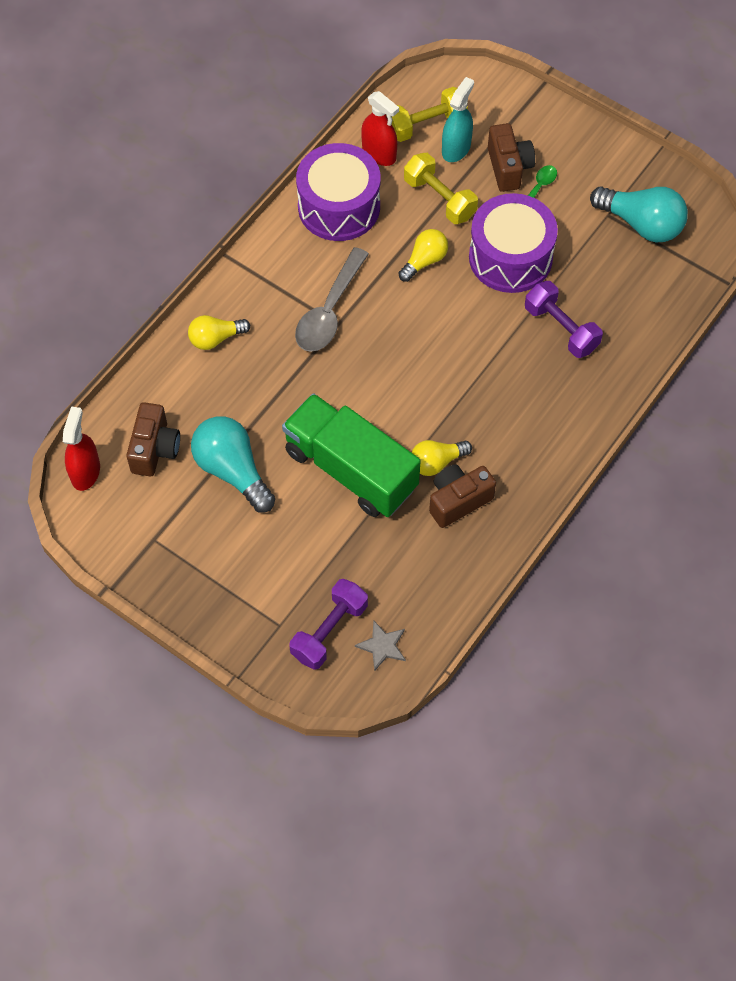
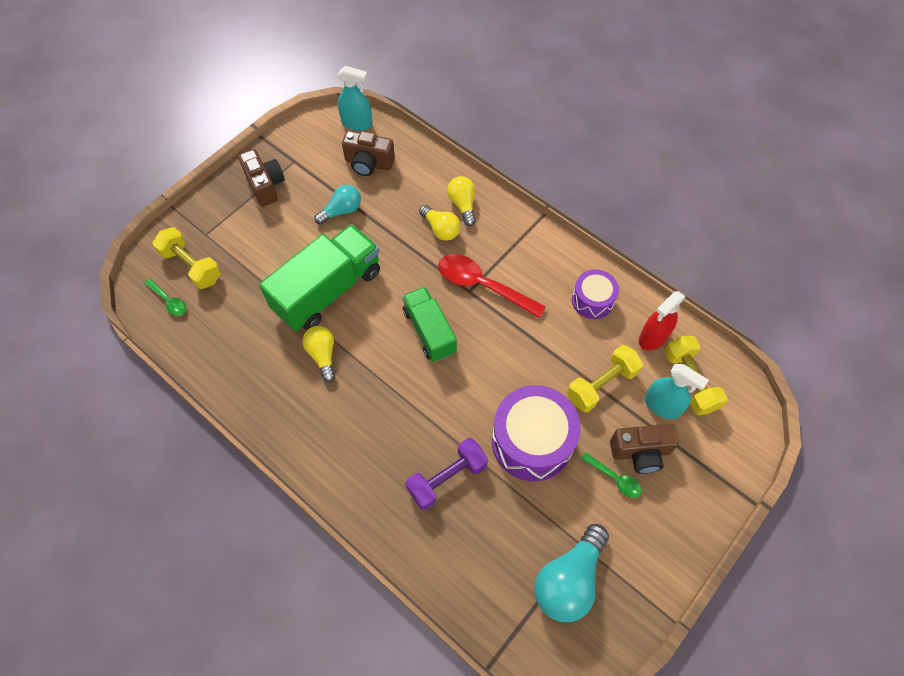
camera: 95 degrees right, 0 degrees up
(85, 472) = (357, 123): red spray bottle -> turquoise spray bottle
(232, 470) = (342, 211): turquoise light bulb -> turquoise light bulb, size x0.61
(329, 311) = (482, 285): grey spoon -> red spoon
(329, 631) = (191, 266): purple dumbbell -> yellow dumbbell
(339, 207) = (592, 300): purple drum -> purple drum, size x0.57
(382, 646) = (169, 301): grey star -> green spoon
(394, 359) = (429, 331): none -> green truck
(424, 261) = (531, 365): yellow light bulb -> yellow light bulb (441, 229)
(458, 501) = (283, 368): brown camera -> brown camera (265, 185)

